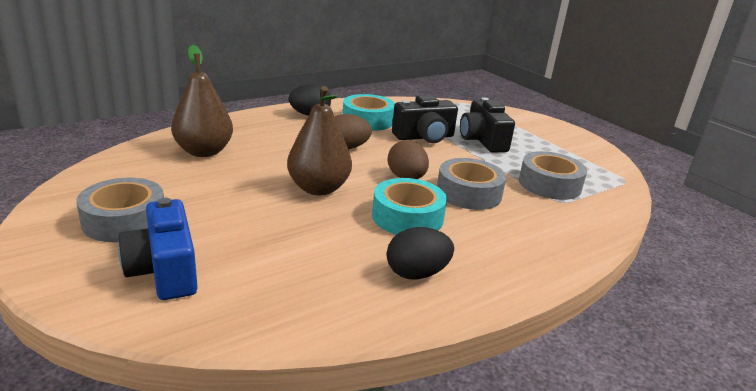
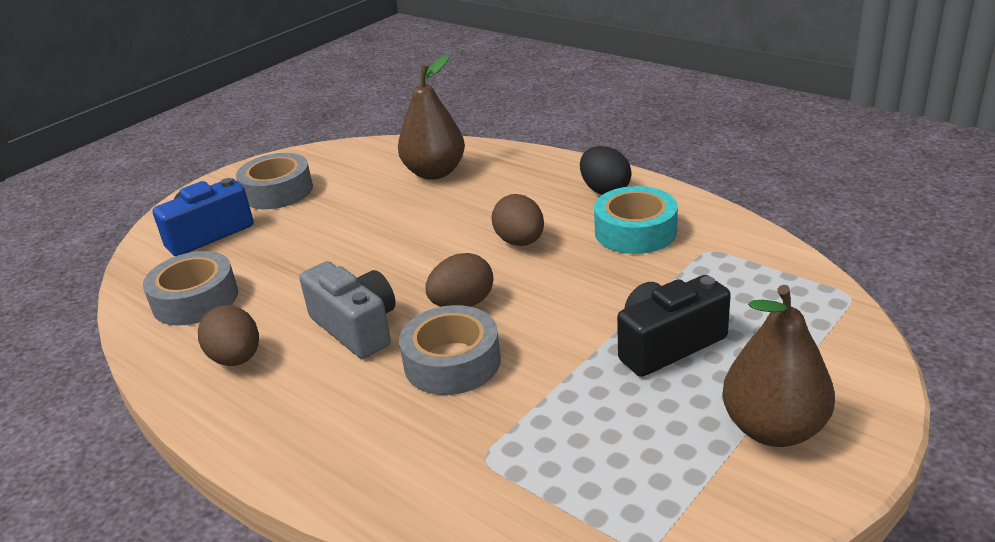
camera: 80 degrees right, 5 degrees up
(318, 188) = (392, 256): brown pear -> brown pear (773, 429)
(407, 217) = (356, 327): turquoise tape -> grey camera
(416, 273) = (236, 359): black egg -> brown egg
(424, 137) = (622, 288): black camera -> none
(549, 184) = (541, 440): grey tape -> grey tape (195, 299)

